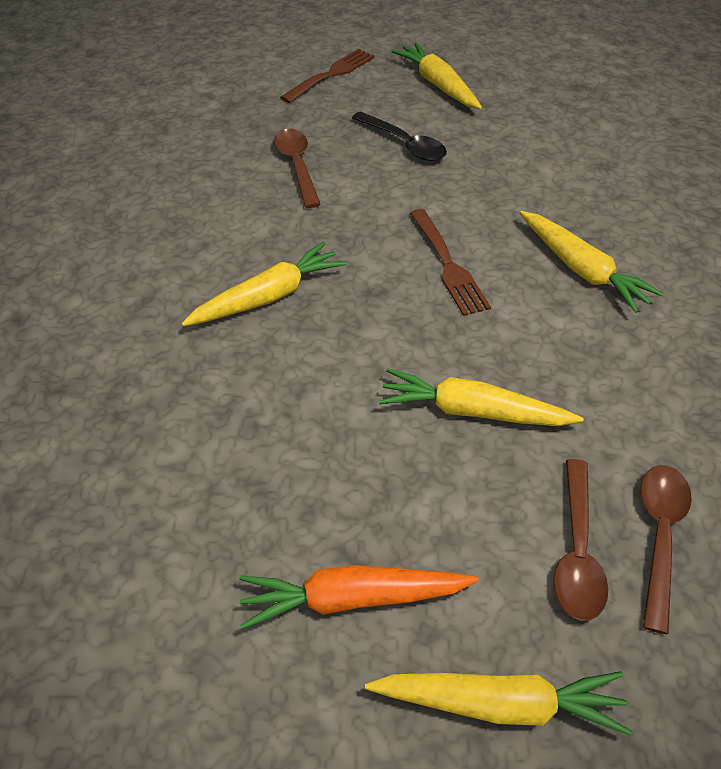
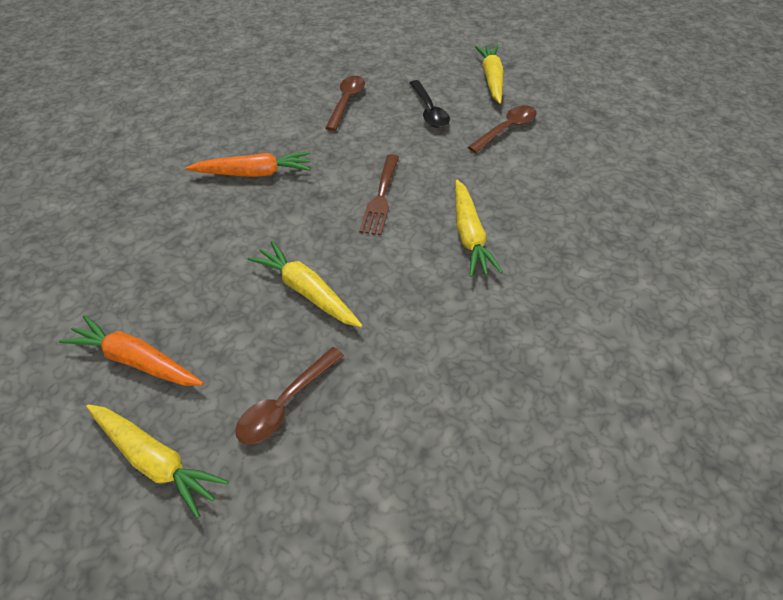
camera: 30 degrees right, 0 degrees up
(268, 297) = (254, 173): yellow carrot -> orange carrot
(331, 74) = (425, 51): brown fork -> none
(659, 536) = (346, 423): brown spoon -> brown spoon (506, 129)

